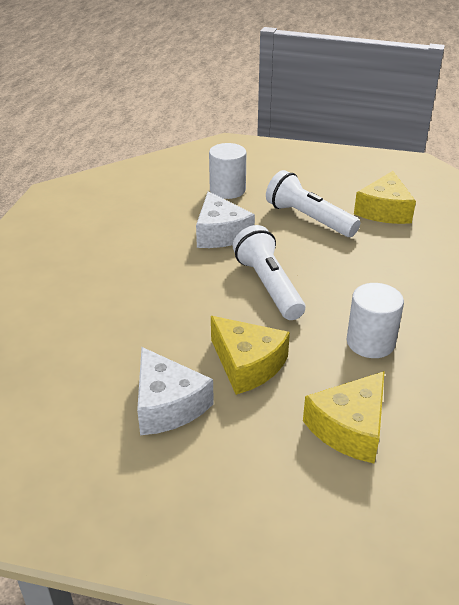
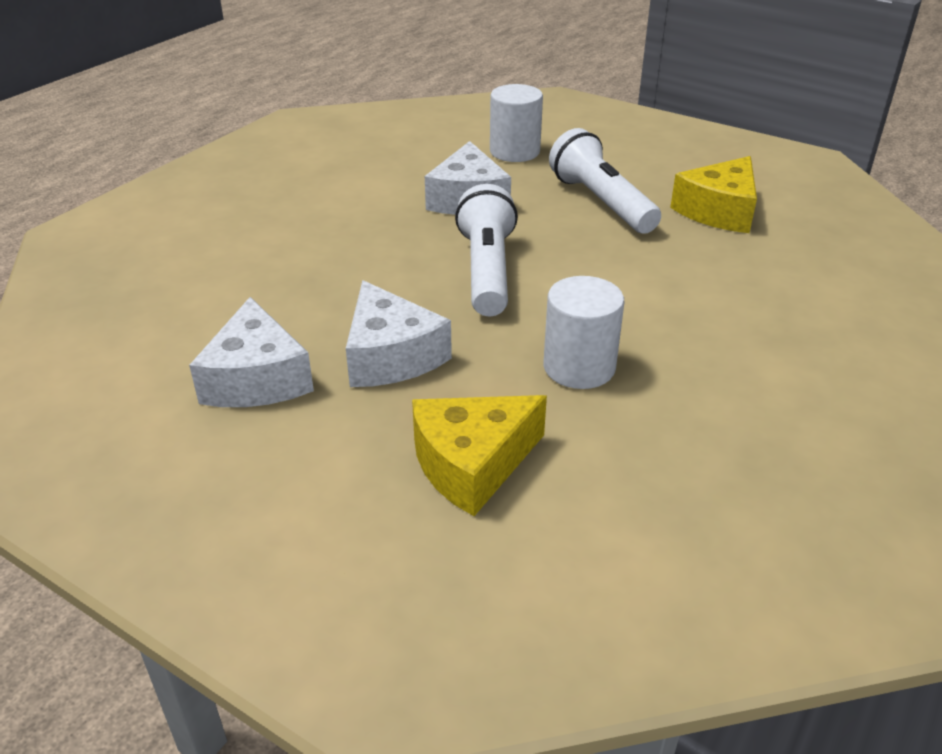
camera: 20 degrees right, 0 degrees up
(247, 364) = (390, 356): yellow cheese -> white cheese

